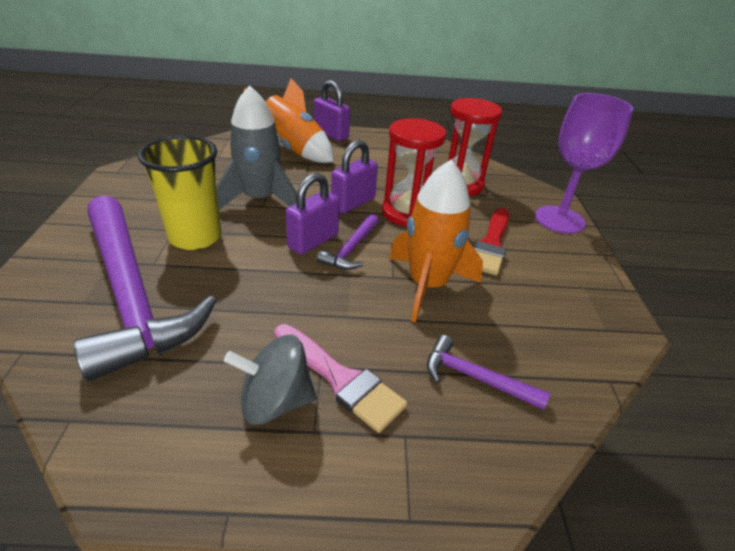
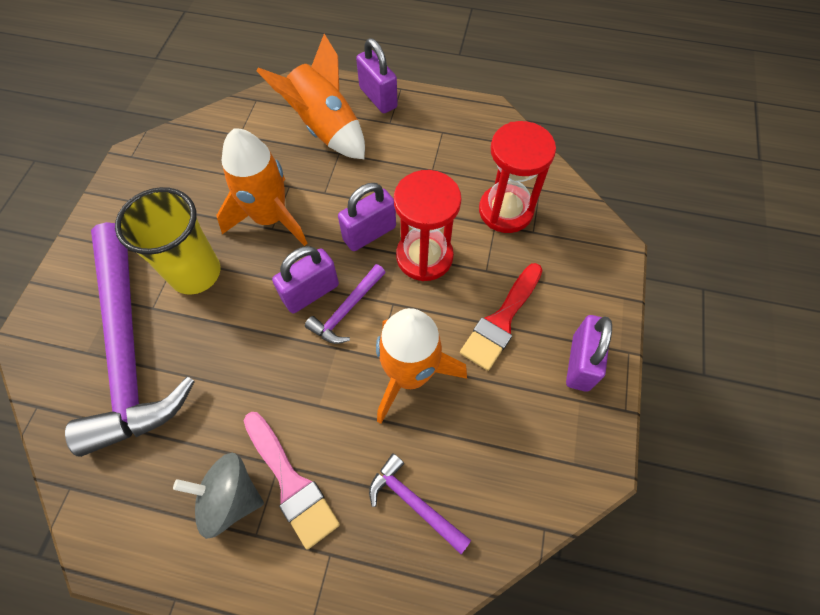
camera: 15 degrees right, 25 degrees up
(260, 199) = (270, 218): grey rocket -> orange rocket
(559, 219) = (602, 287): purple goblet -> none
(570, 264) = (580, 362): none -> purple padlock

